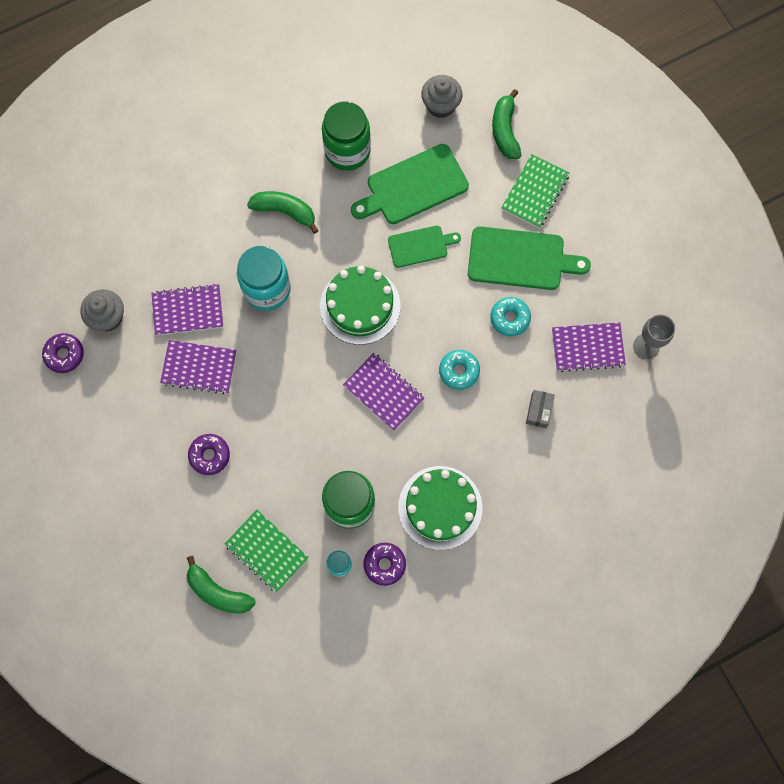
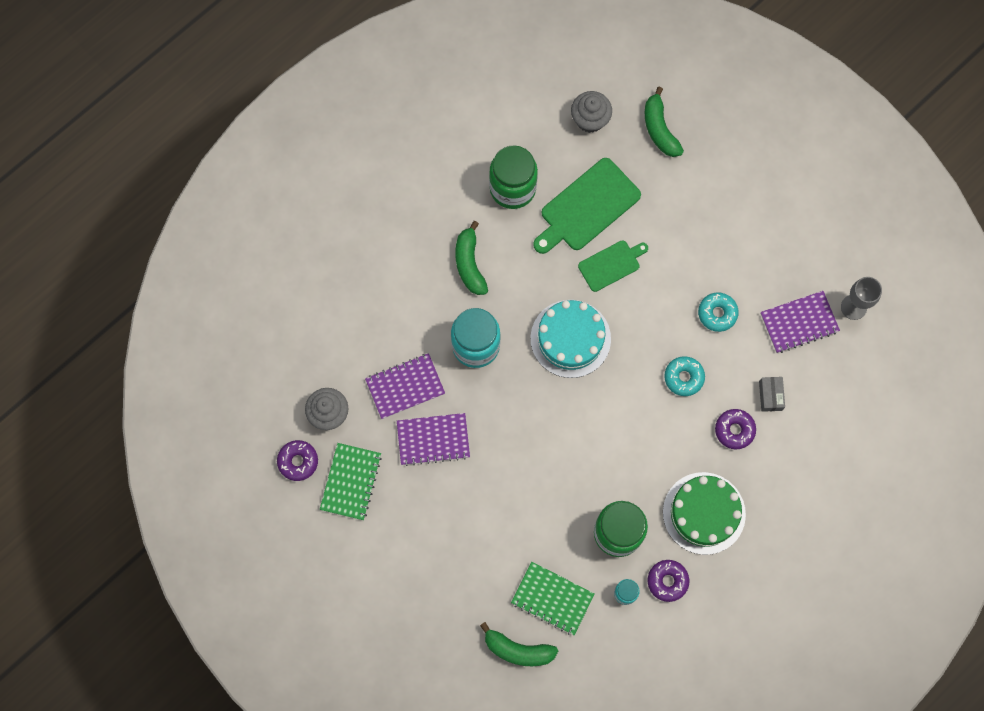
camera: 15 degrees left, 0 degrees up
(210, 455) = (470, 522): purple donut -> purple donut (734, 430)
(285, 211) = (469, 264): green banana -> green banana turned 105 degrees counterclockwise
(360, 306) = (570, 338): green cake -> turquoise cake
(383, 392) = (618, 417): purple notebook -> none
(520, 259) = (711, 253): green cutting board -> none
(535, 192) = (705, 183): green notebook -> green notebook (350, 482)

